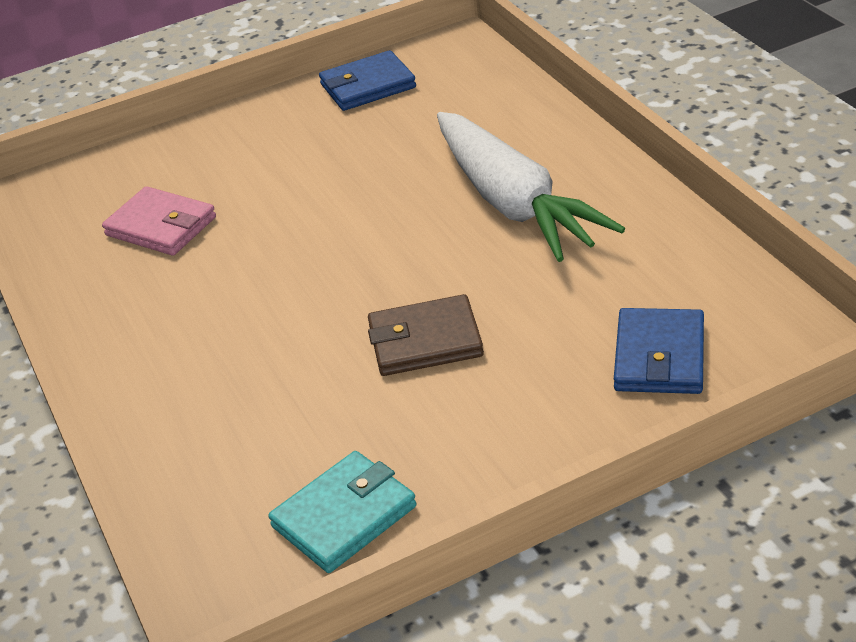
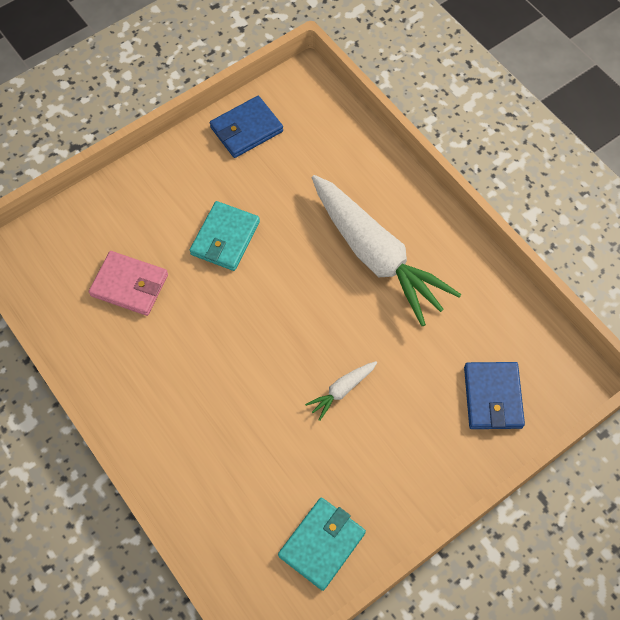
camera: 15 degrees left, 25 degrees up
(306, 184) = (225, 238): none -> turquoise wallet
(425, 341) = (341, 390): brown wallet -> white carrot

